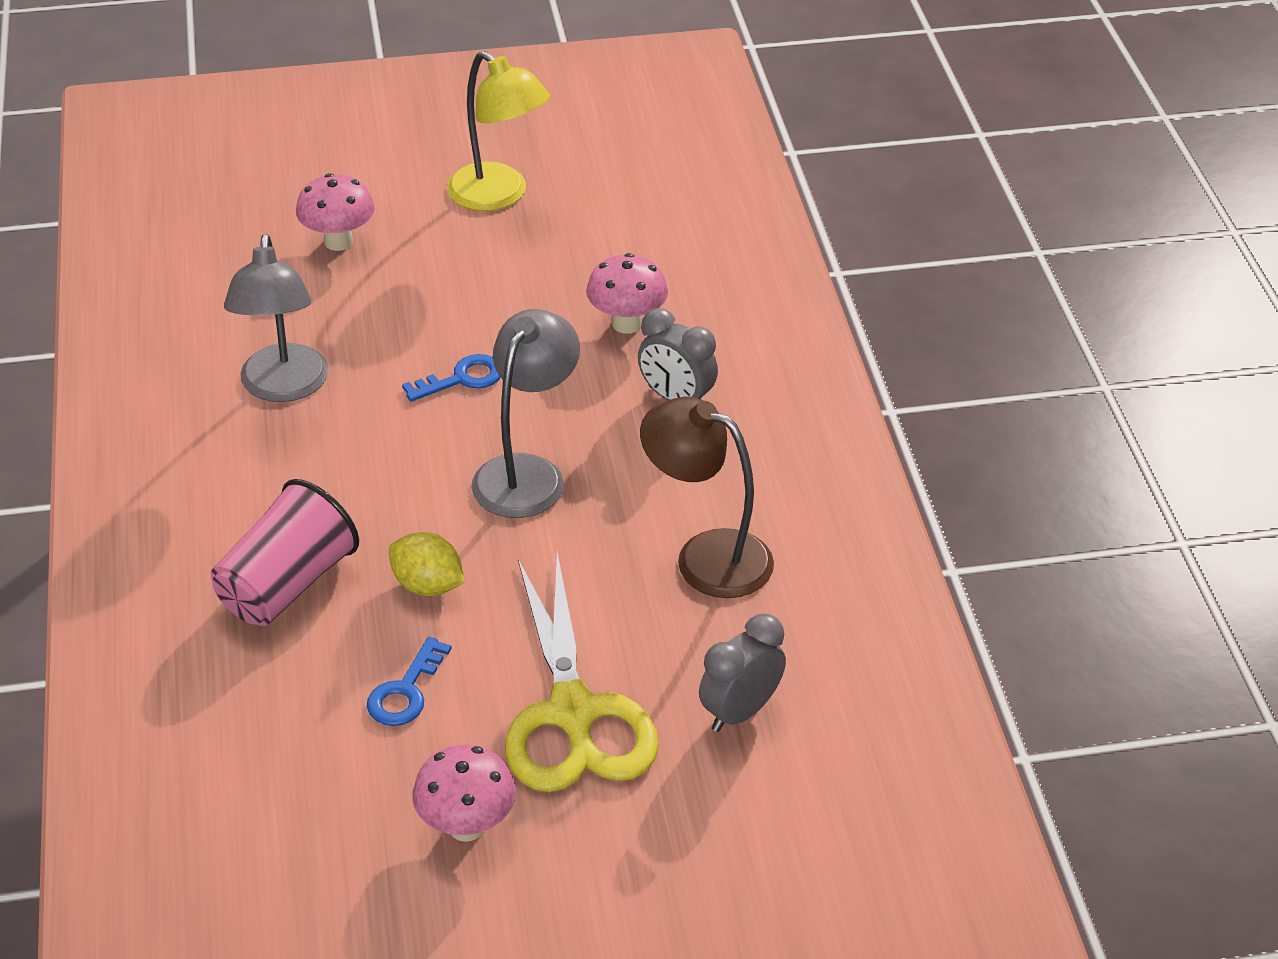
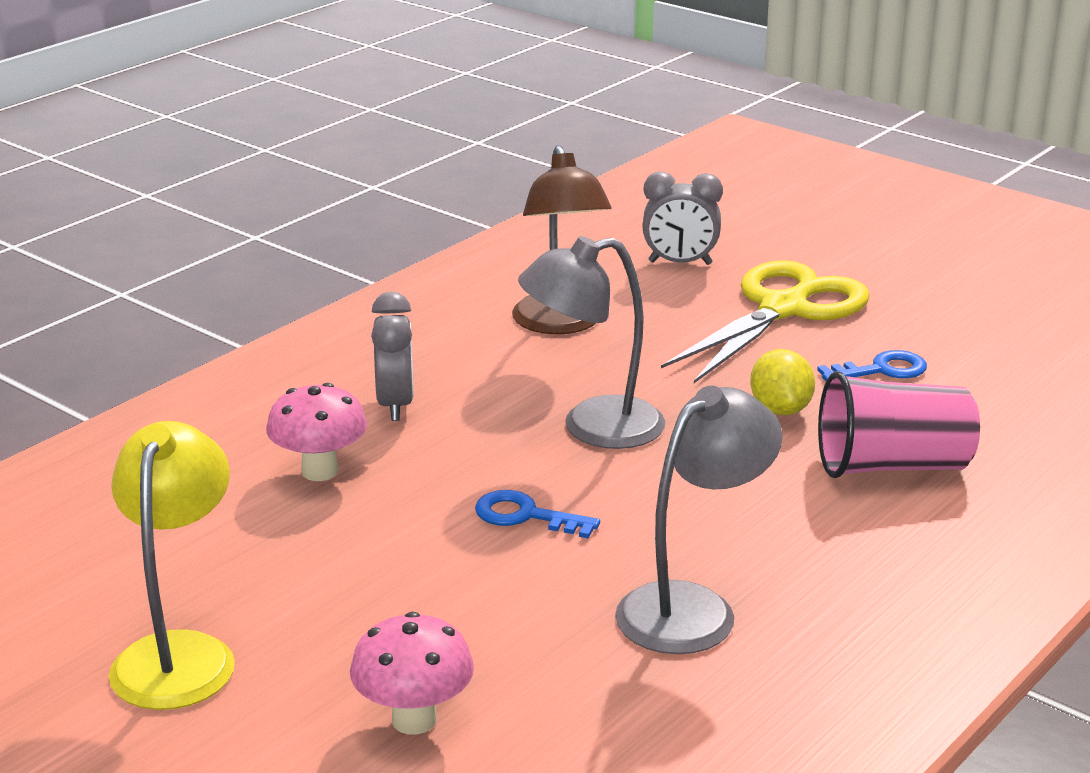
camera: 130 degrees left, 15 degrees down
(466, 826) = (929, 303): pink mushroom -> none

